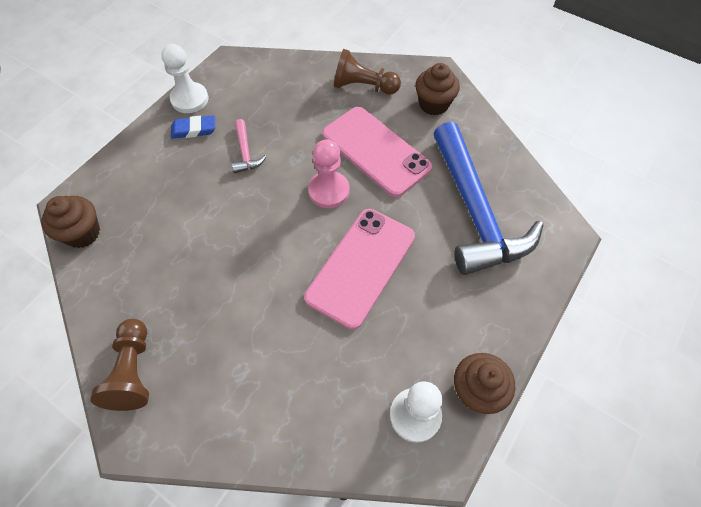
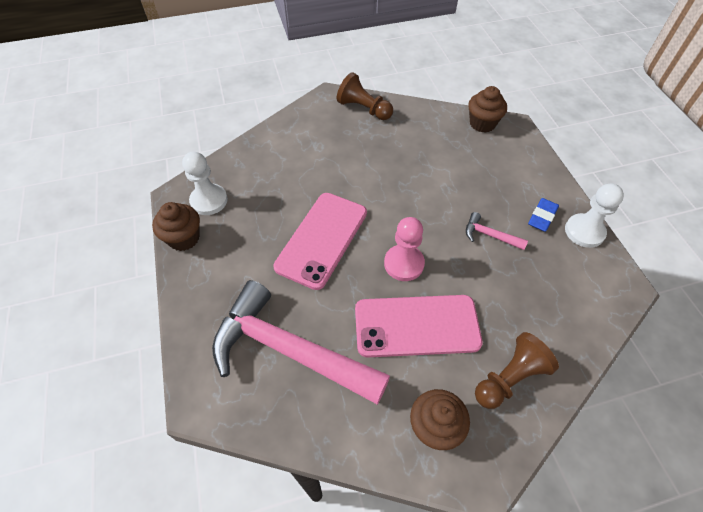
camera: 130 degrees right, 5 degrees down
(361, 266) = (322, 239): pink phone -> pink phone turned 45 degrees clockwise
(475, 212) = (288, 350): blue hammer -> pink hammer

